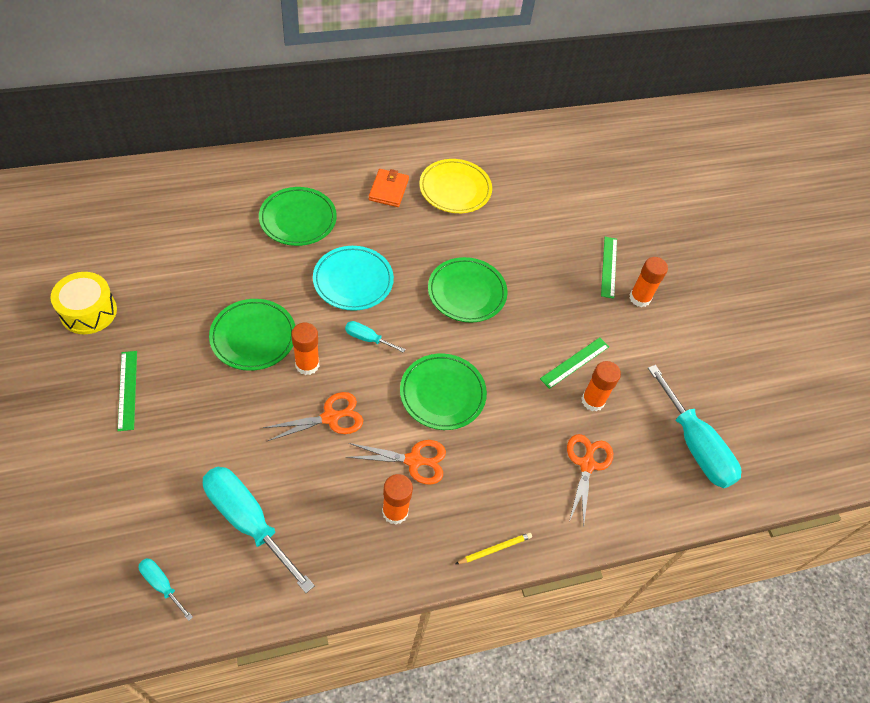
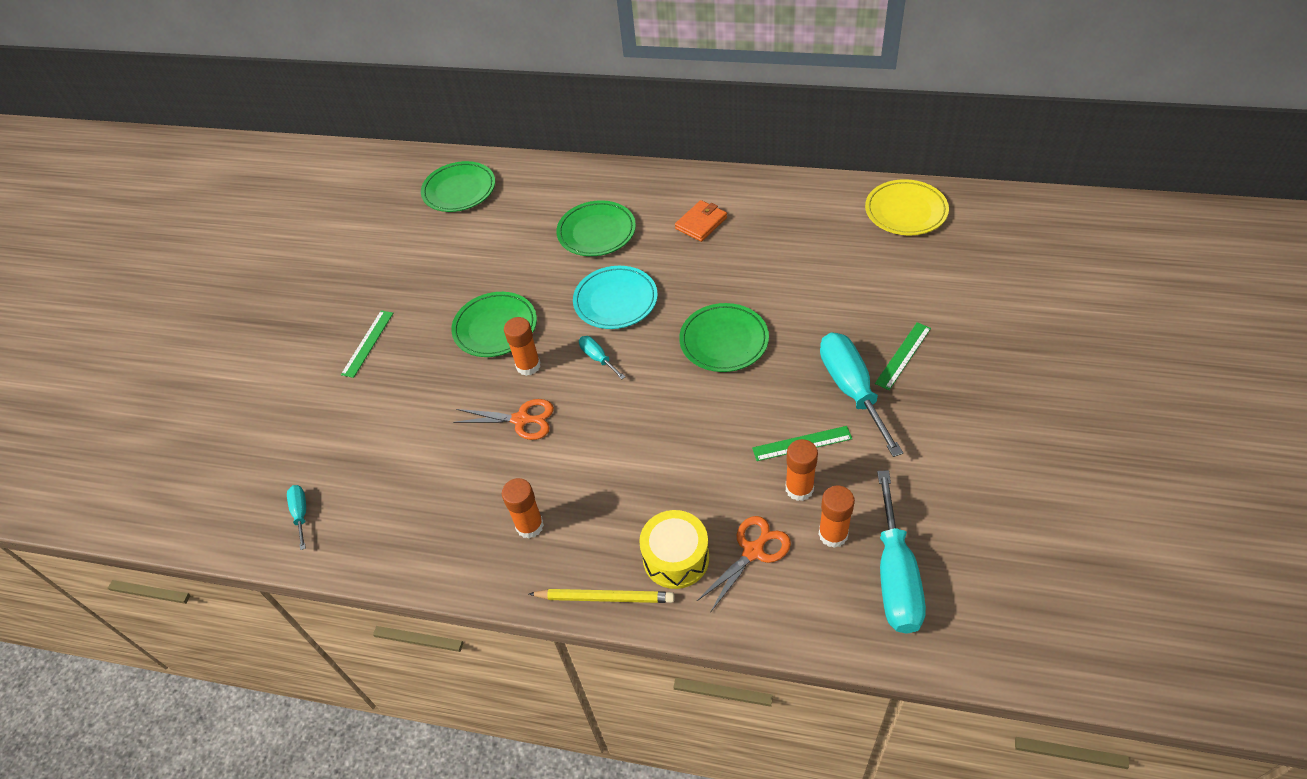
camera: 40 degrees right, 5 degrees down
(88, 311) = (375, 270): yellow drum -> yellow drum (676, 558)
(247, 521) = (398, 486): turquoise screwdriver -> turquoise screwdriver (851, 389)
(413, 460) = (575, 485): orange scissors -> none
(442, 394) = (640, 431): green plate -> green plate (459, 190)
(455, 189) = (771, 237): yellow plate -> yellow plate (905, 211)
(494, 549) = (604, 598): yellow pencil -> yellow pencil, size x1.57
(639, 298) = (921, 398): orange glue stick -> orange glue stick (833, 534)

